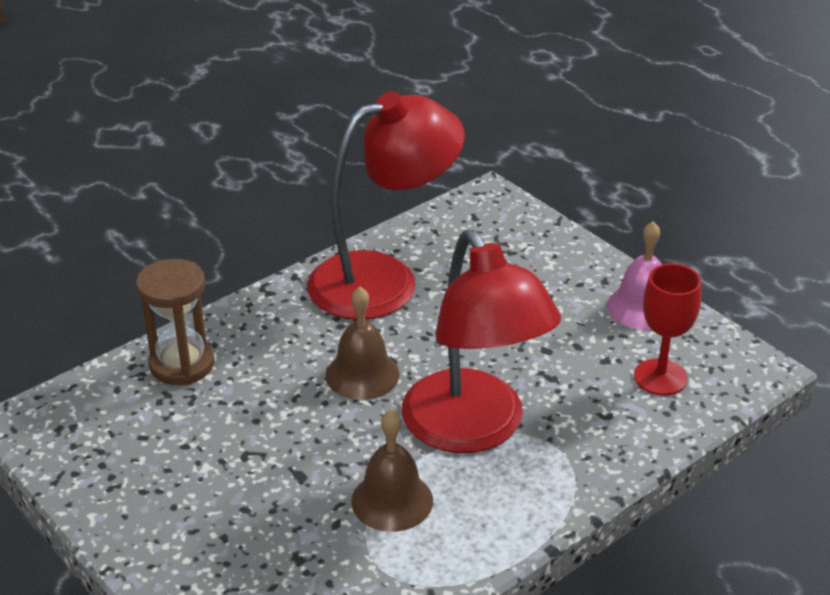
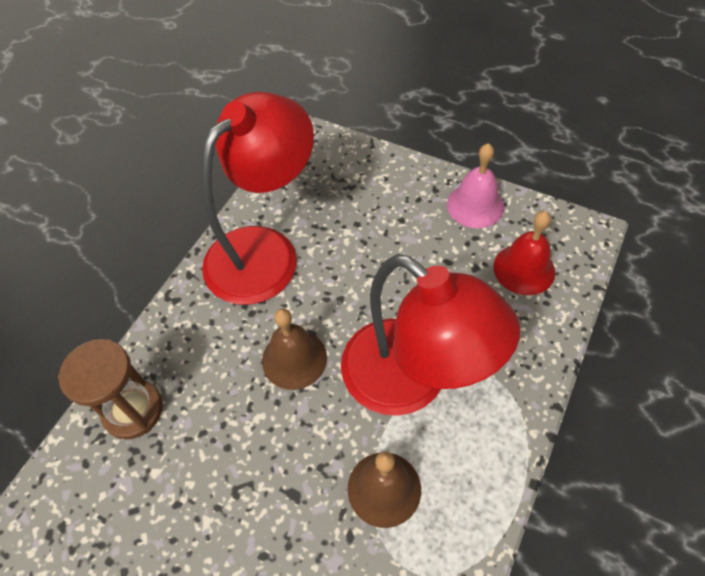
camera: 20 degrees left, 20 degrees up
(660, 377) = (524, 269): red goblet -> red bell

